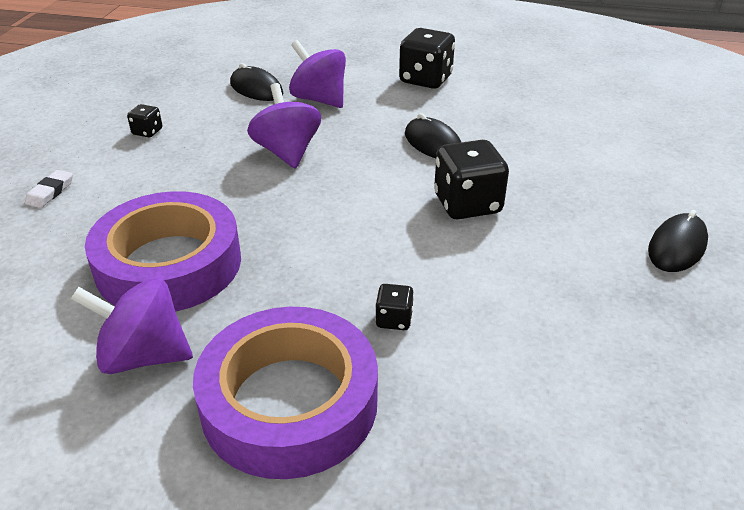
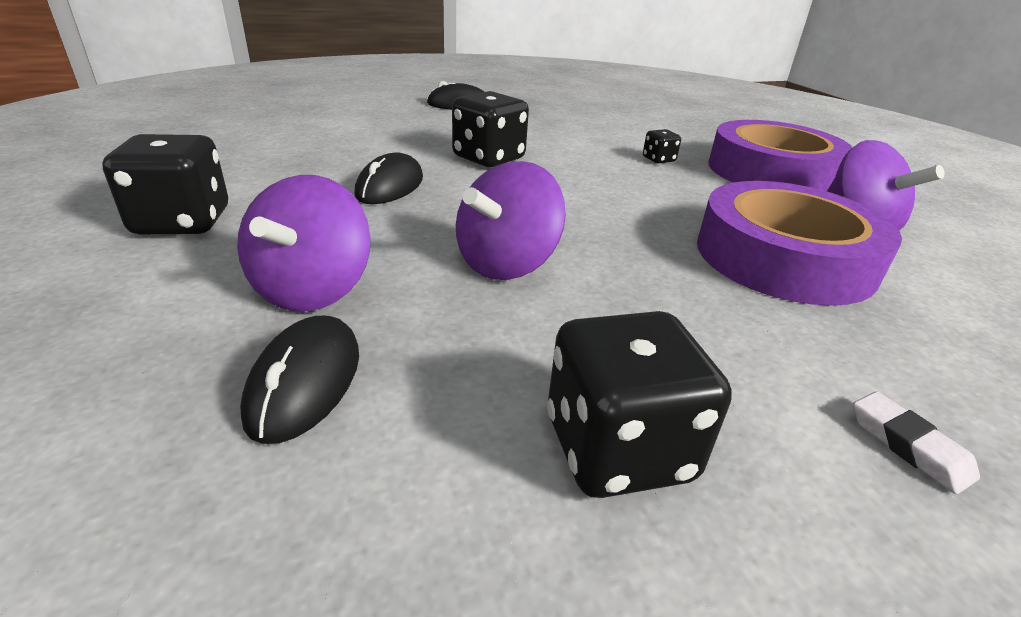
camera: 125 degrees left, 5 degrees down
(50, 192) = (908, 446): white eraser -> white eraser turned 75 degrees clockwise
(147, 132) = (618, 448): black dice -> black dice, size x2.05

